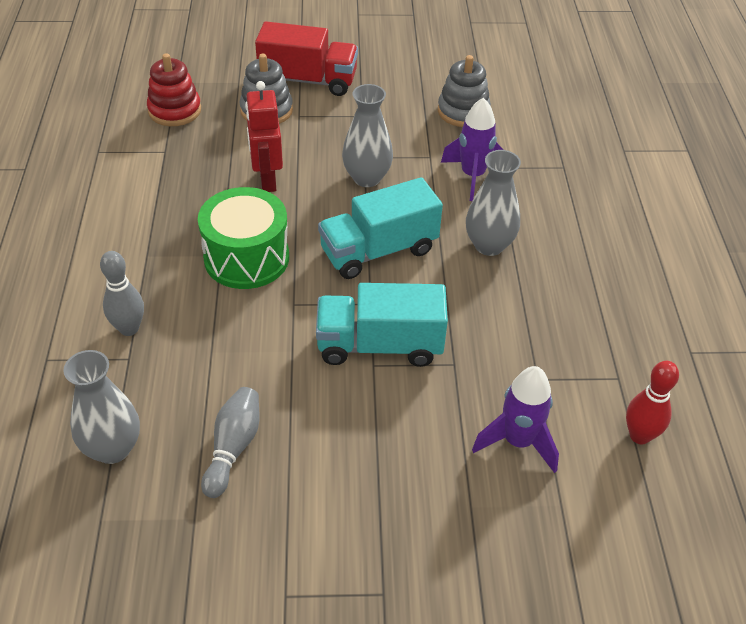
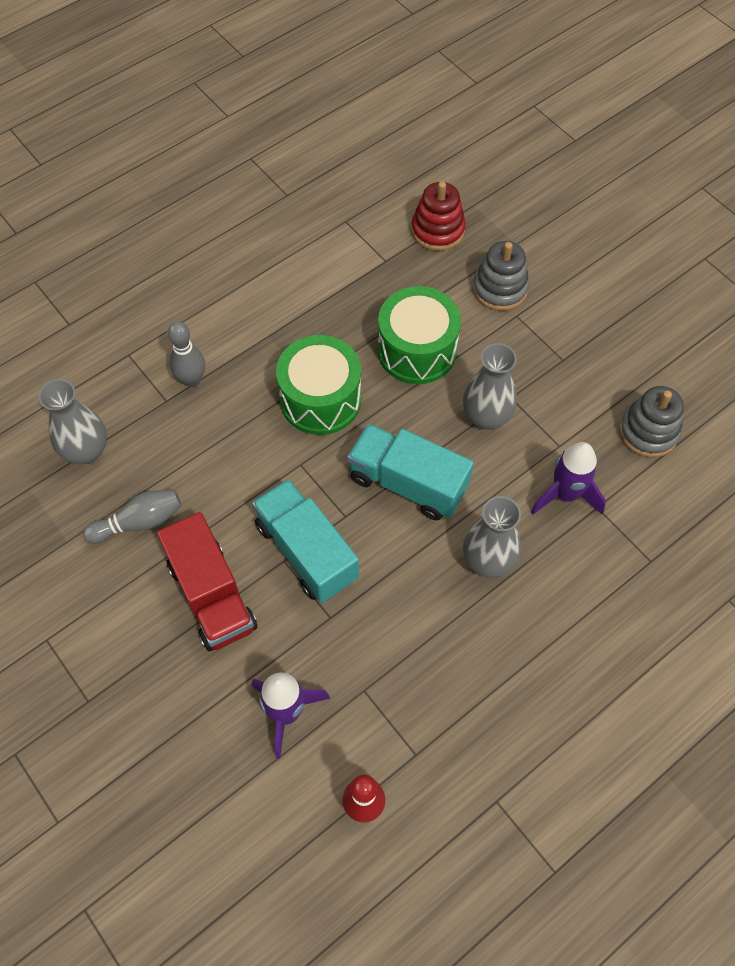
camera: 55 degrees right, 15 degrees up
(267, 180) = (417, 350): red robot -> green drum
(308, 80) = (569, 289): red truck -> red truck (212, 595)

